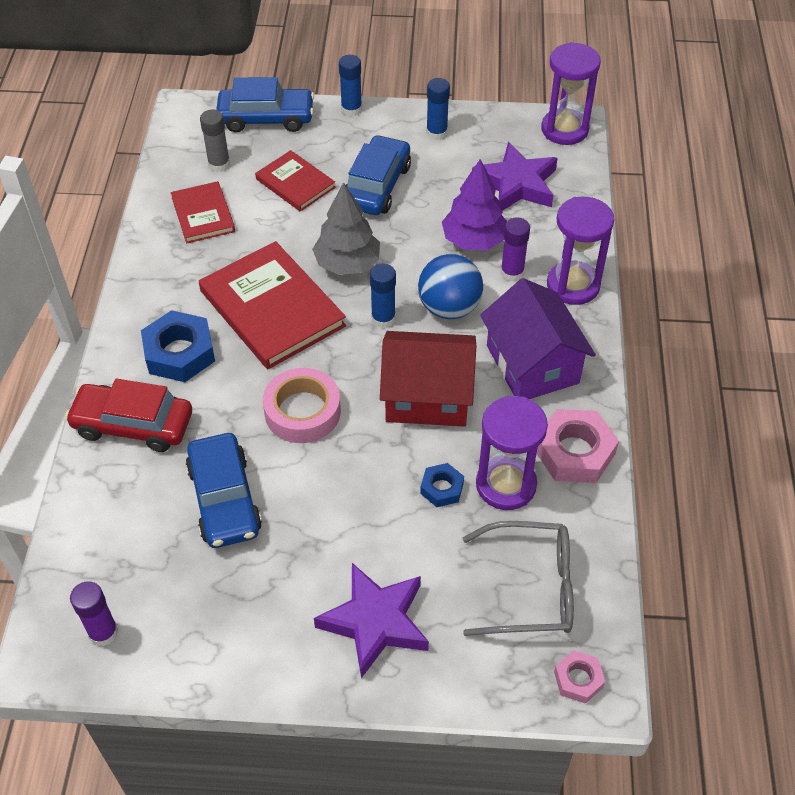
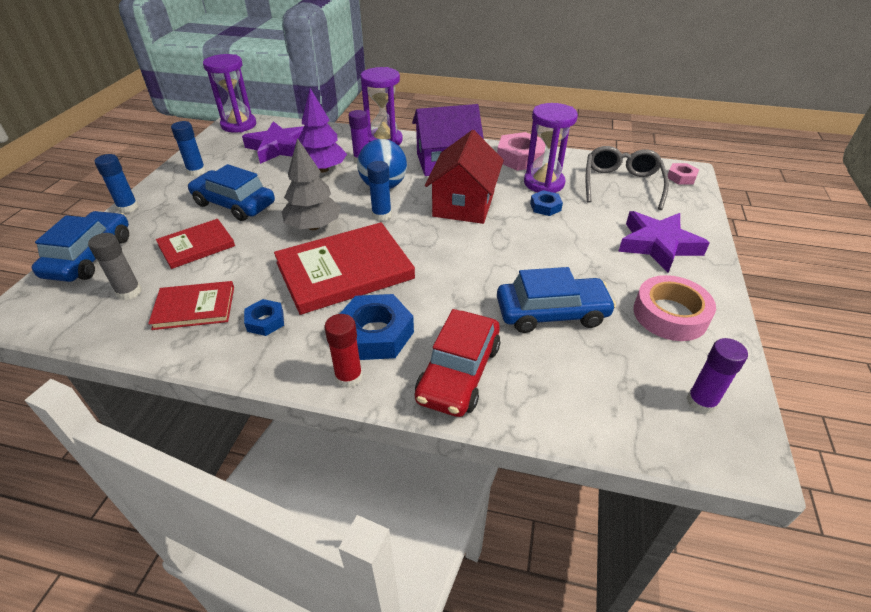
camera: 80 degrees left, 10 degrees down
(124, 345) = (349, 377): none -> red glue stick
(189, 268) = (265, 321): none -> blue nut
(302, 411) = (465, 262): pink tape -> pink tape (670, 315)

